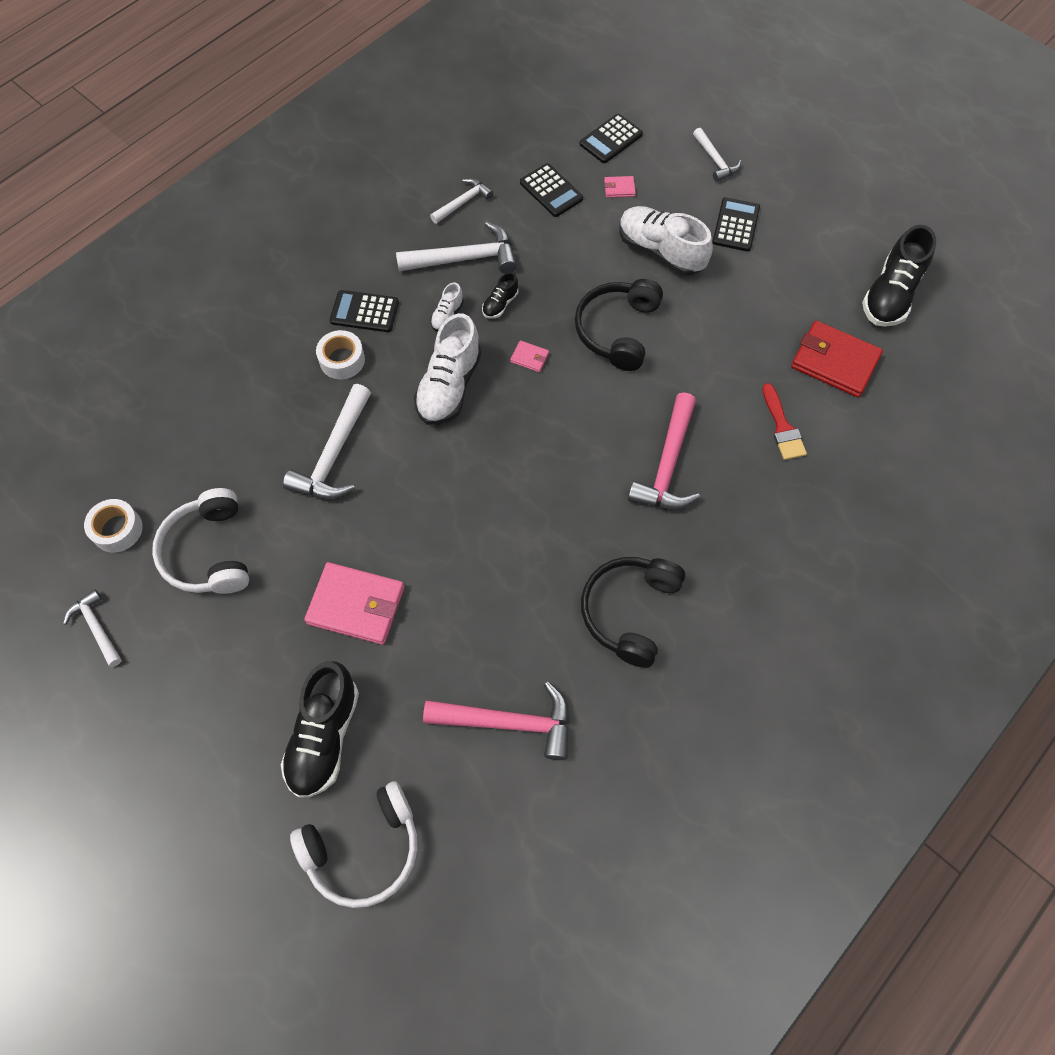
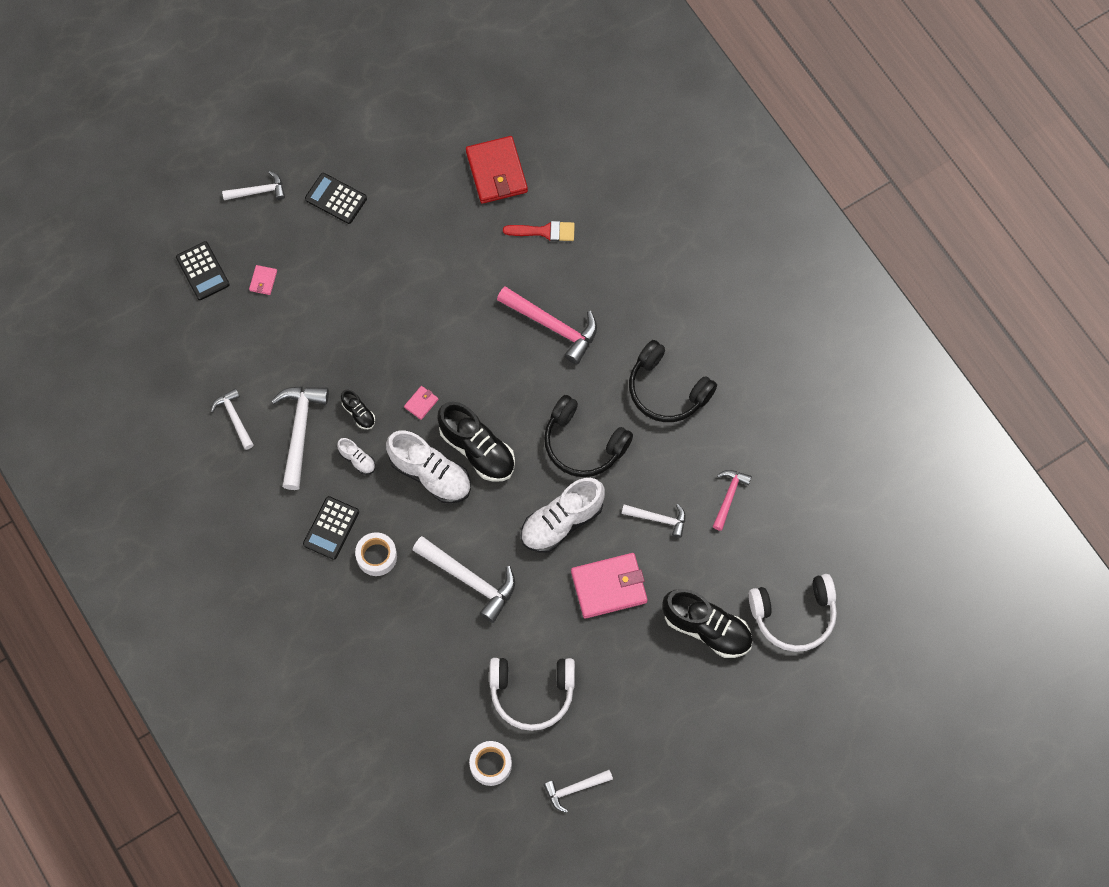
camera: 75 degrees left, 5 degrees up
(356, 605) = (609, 587): pink wallet -> pink wallet turned 45 degrees clockwise
(364, 849) = (794, 615): white headphones -> white headphones turned 90 degrees clockwise
(457, 642) = (658, 519): none -> white hammer
(509, 722) = (729, 496): pink hammer -> pink hammer, size x0.59
(551, 191) = (246, 339): black calculator -> none
(617, 330) = (415, 326): black headphones -> black headphones (583, 444)
(660, 251) = (344, 268): white shoe -> white shoe (562, 522)
(834, 362) = (496, 172): red wallet -> red wallet turned 60 degrees counterclockwise
(890, 295) = (446, 106): black shoe -> black shoe (477, 449)

